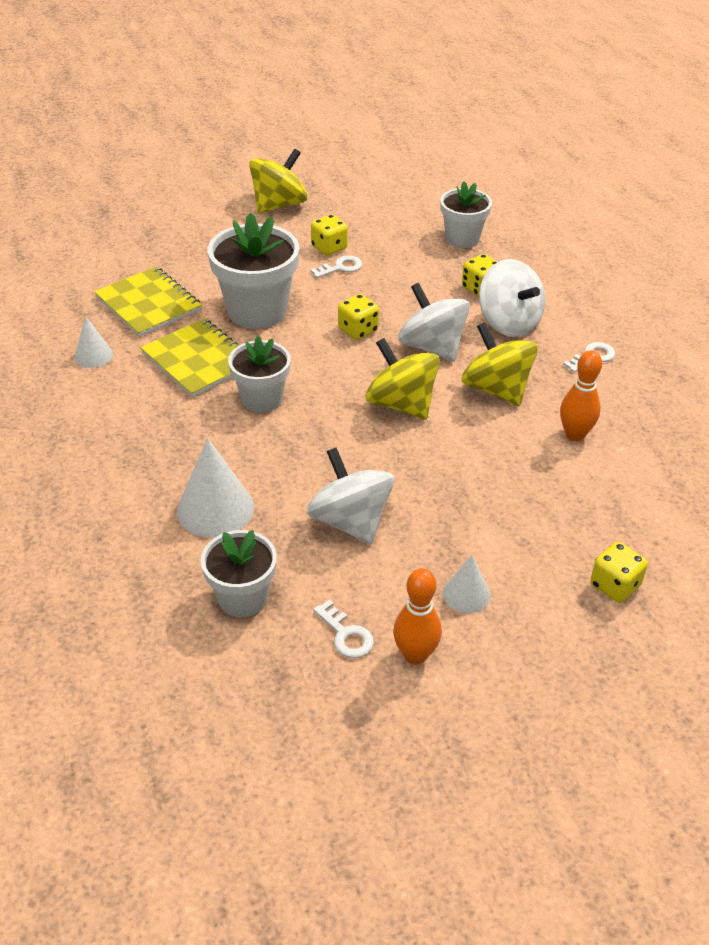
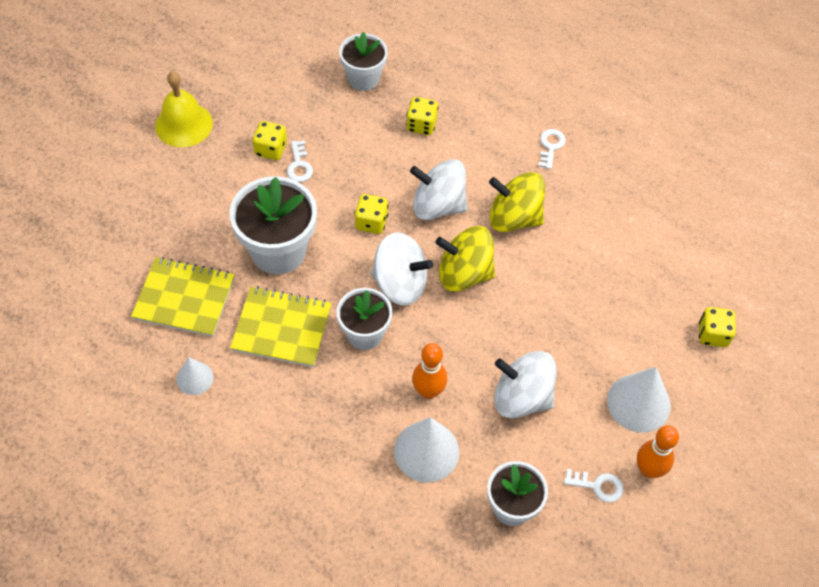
camera: 40 degrees left, 15 degrees up
(279, 205) = (184, 124): yellow spinning top -> yellow bell
(340, 267) = (299, 165): white key -> white key turned 150 degrees clockwise
(466, 594) = (638, 403): white cone -> white cone, size x1.73
(508, 323) = (469, 148): white spinning top -> white spinning top (400, 284)
(575, 435) = (595, 226): orange bowling pin -> orange bowling pin (428, 391)

